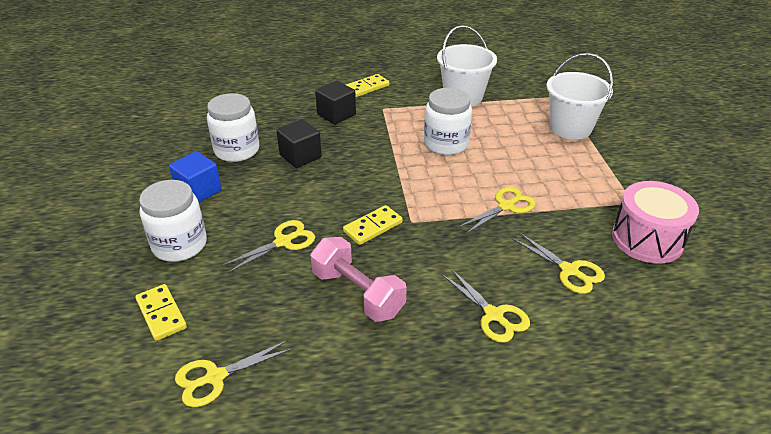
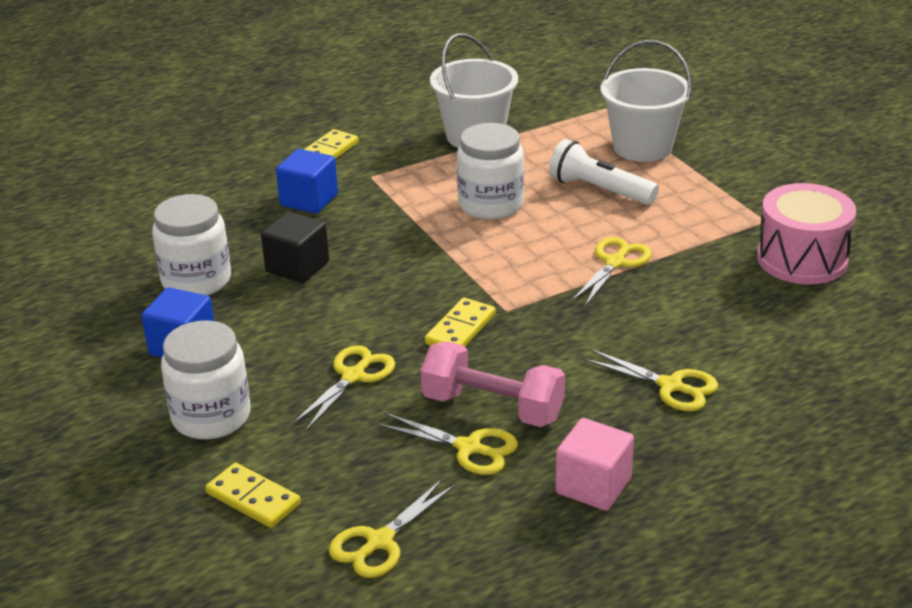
camera: 20 degrees left, 5 degrees down
(336, 115) = (309, 200): black cube -> blue cube
(390, 382) = (593, 486): none -> pink cube
(524, 151) = (599, 190): none -> white flashlight
(569, 271) = (731, 316): yellow scissors -> yellow scissors (469, 448)

